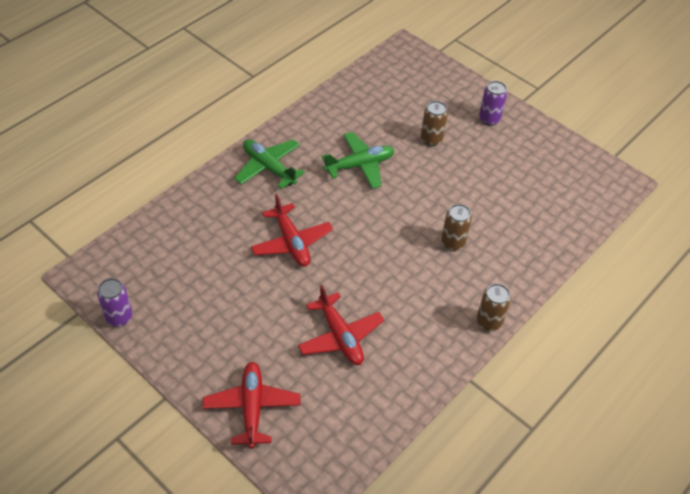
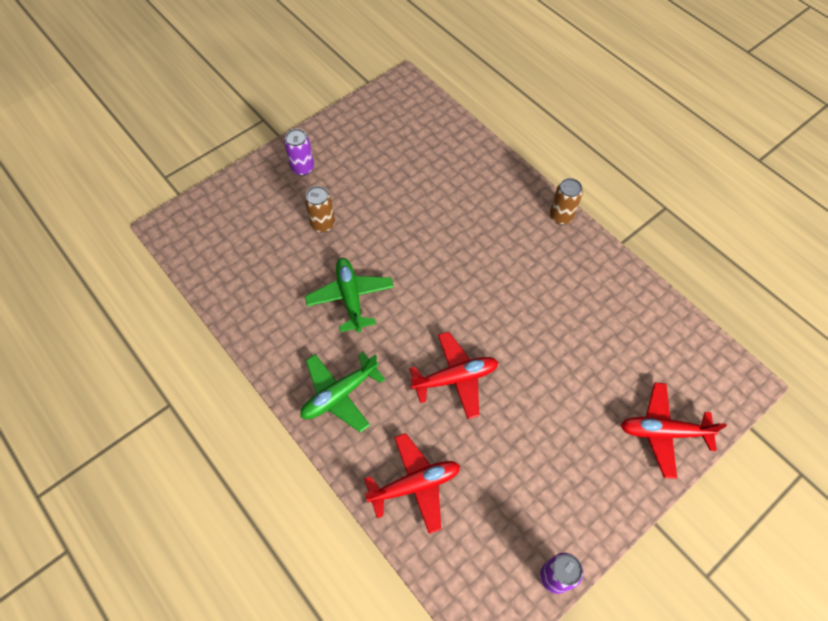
camera: 80 degrees left, 10 degrees up
(340, 336) = (578, 343): red plane -> red plane (415, 485)
(452, 243) = (467, 229): brown can -> none

